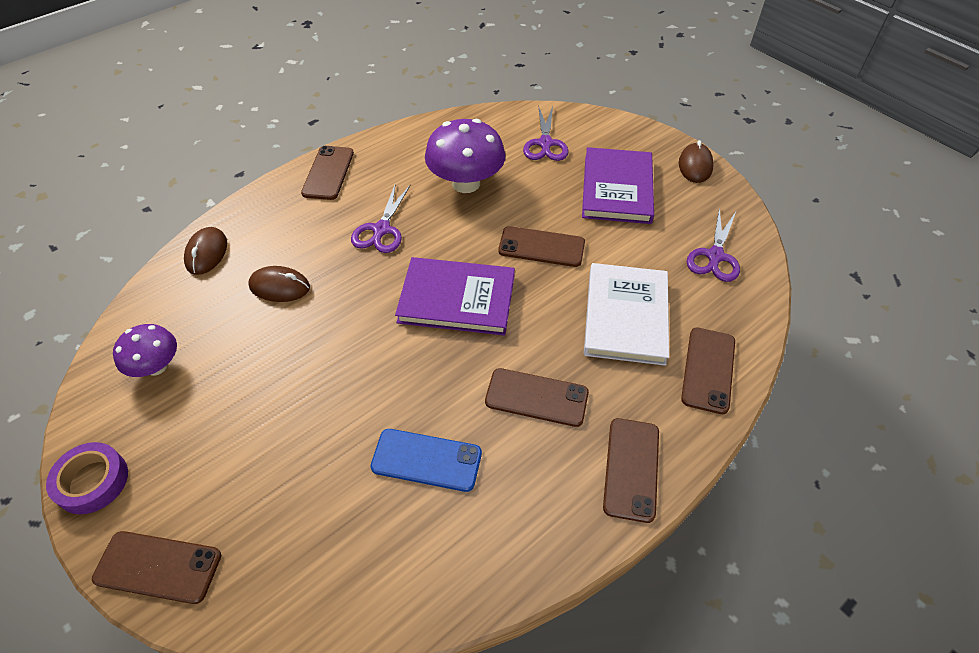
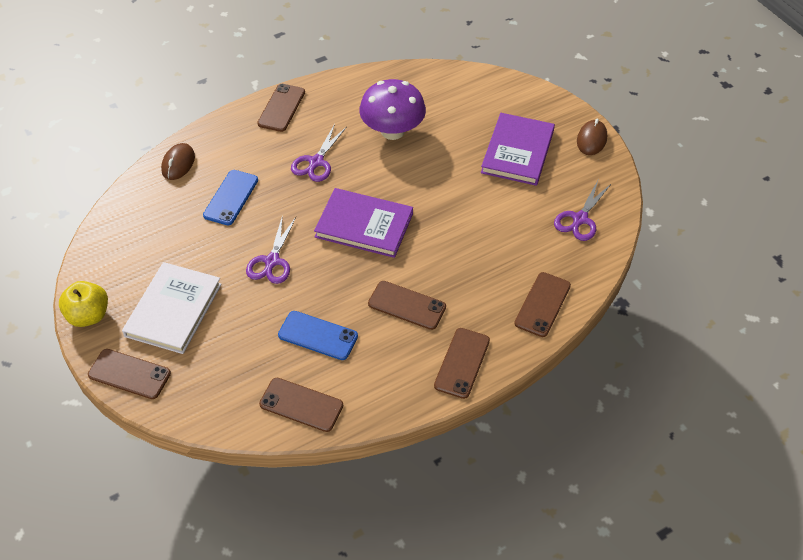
camera: 10 degrees right, 0 degrees up
(92, 481) = (89, 315): purple tape -> yellow apple
(156, 366) = (135, 244): purple mushroom -> none
(280, 287) = (231, 197): brown mouse -> blue phone
(541, 247) = (441, 193): brown phone -> brown phone (301, 405)
(545, 144) = (468, 104): purple scissors -> purple scissors (272, 261)
(625, 316) = (491, 256): white book -> white book (173, 310)

